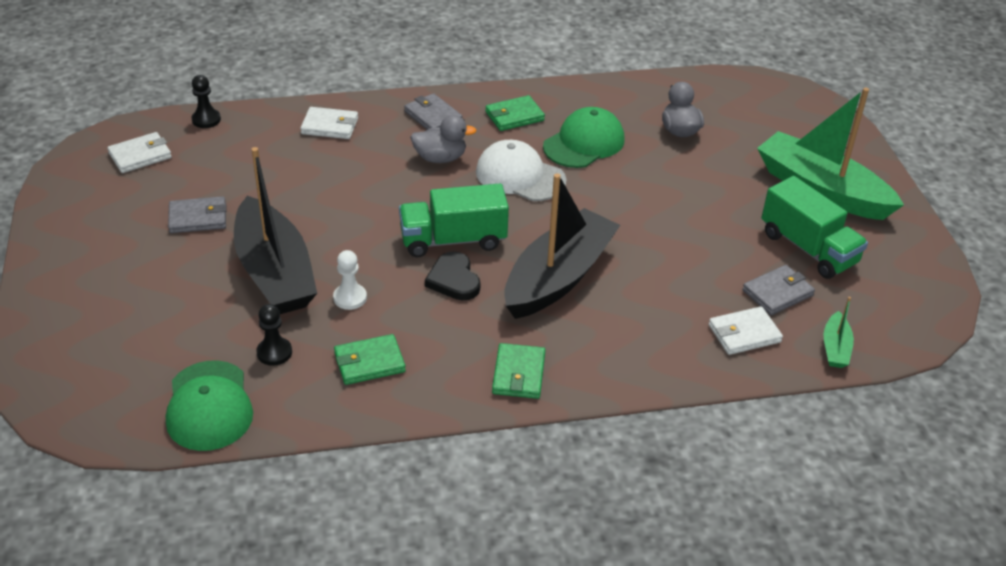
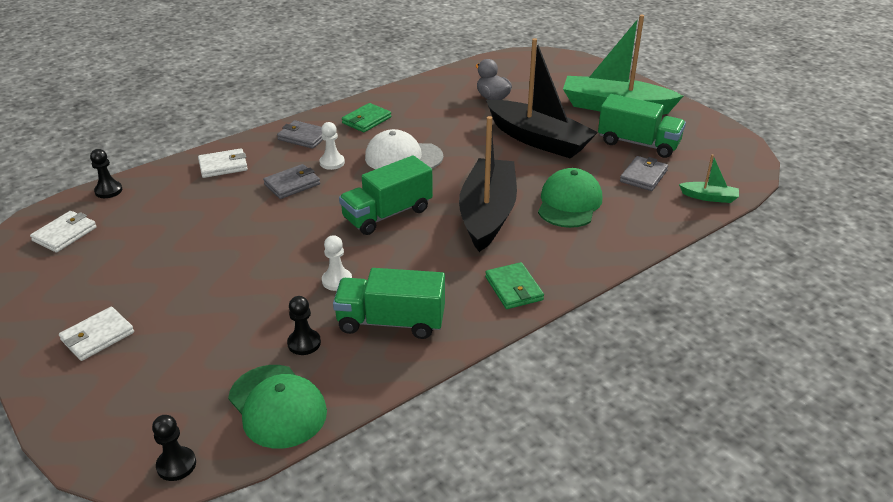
camera: 25 degrees left, 5 degrees down
(92, 425) = (176, 465): none -> black pawn
(198, 218) = (156, 265): grey wallet -> grey wallet (292, 184)
(275, 272) = (257, 283): black boat -> black boat (538, 140)
(369, 362) = (391, 322): green wallet -> green truck
(440, 158) = (332, 162): grey duck -> white pawn
(453, 279) = (410, 241): black heart -> none
(584, 143) = (432, 123): green cap -> green cap (569, 203)
(744, 333) = (645, 208): white wallet -> white wallet (97, 336)
(835, 348) = (709, 197): green boat -> green boat turned 60 degrees counterclockwise

